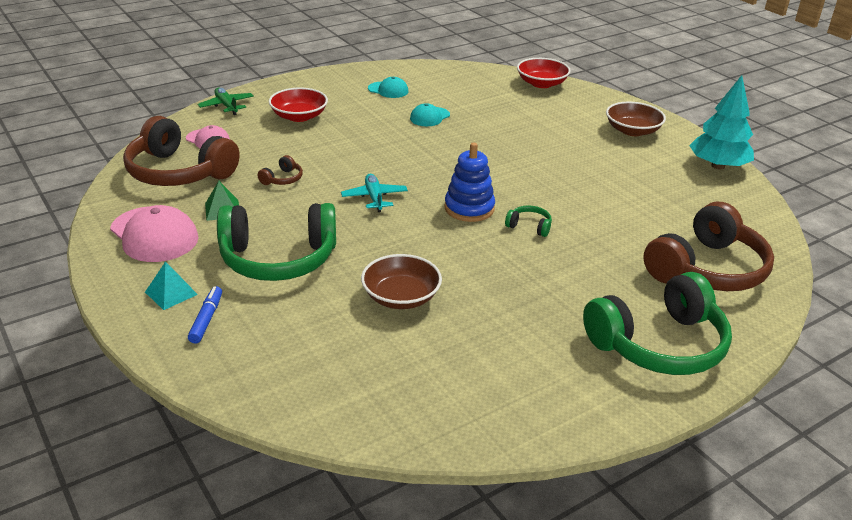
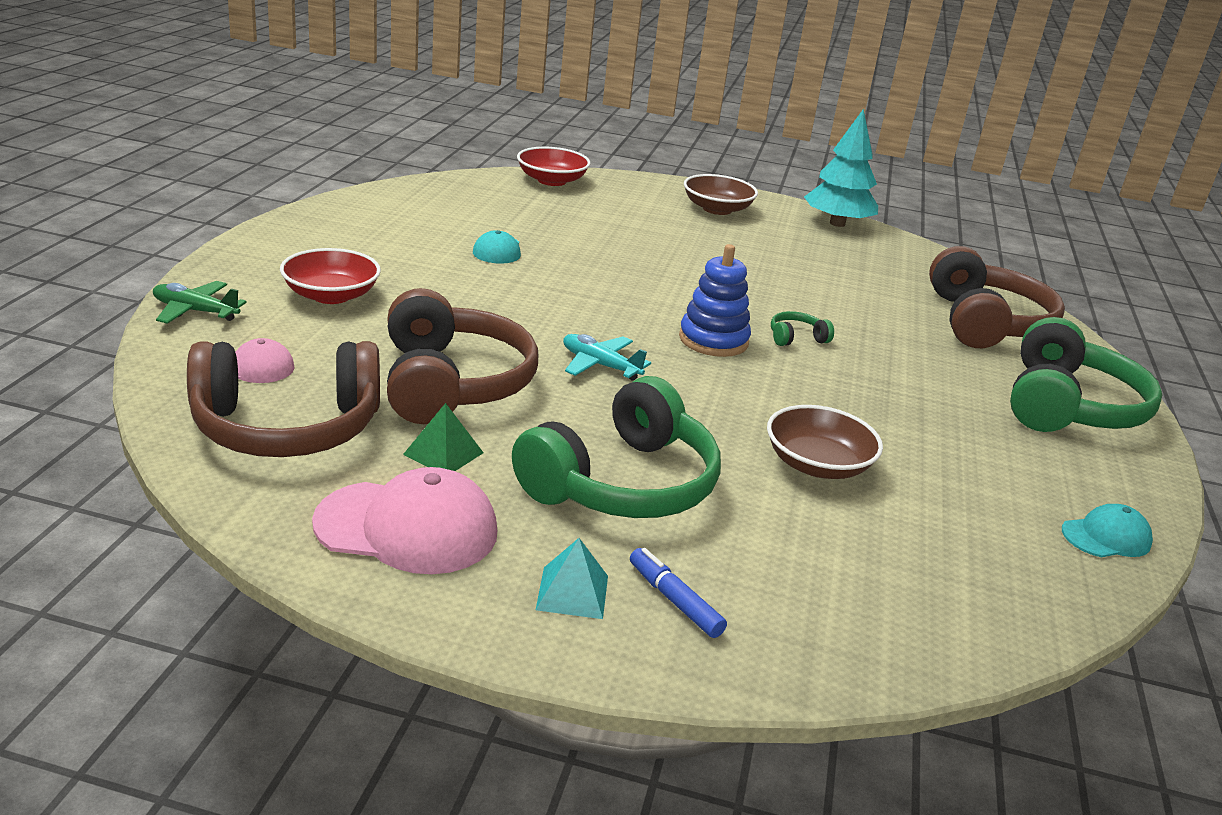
camera: 45 degrees left, 5 degrees down
(282, 179) = (452, 383): brown headphones -> brown headphones, size x2.50
(388, 90) = (391, 230): turquoise cap -> turquoise cap (1106, 537)

